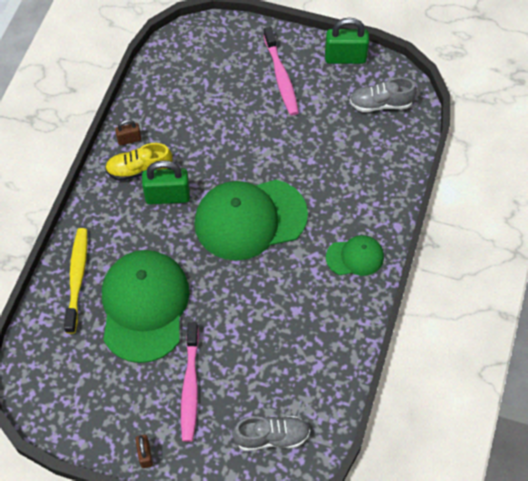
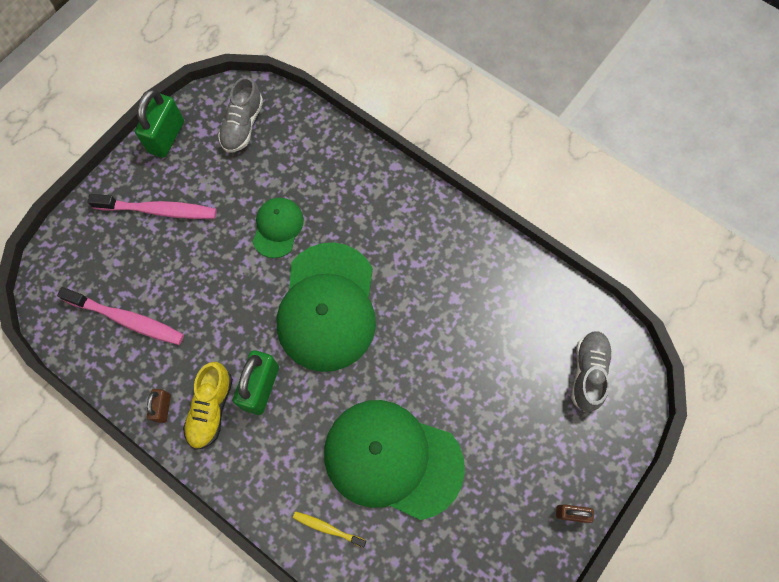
camera: 70 degrees left, 10 degrees up
(77, 278) = (327, 528): yellow toothbrush -> yellow toothbrush, size x0.54
(190, 386) = (506, 438): pink toothbrush -> pink toothbrush (127, 319)
(355, 257) = (414, 219): green cap -> green cap (278, 228)

